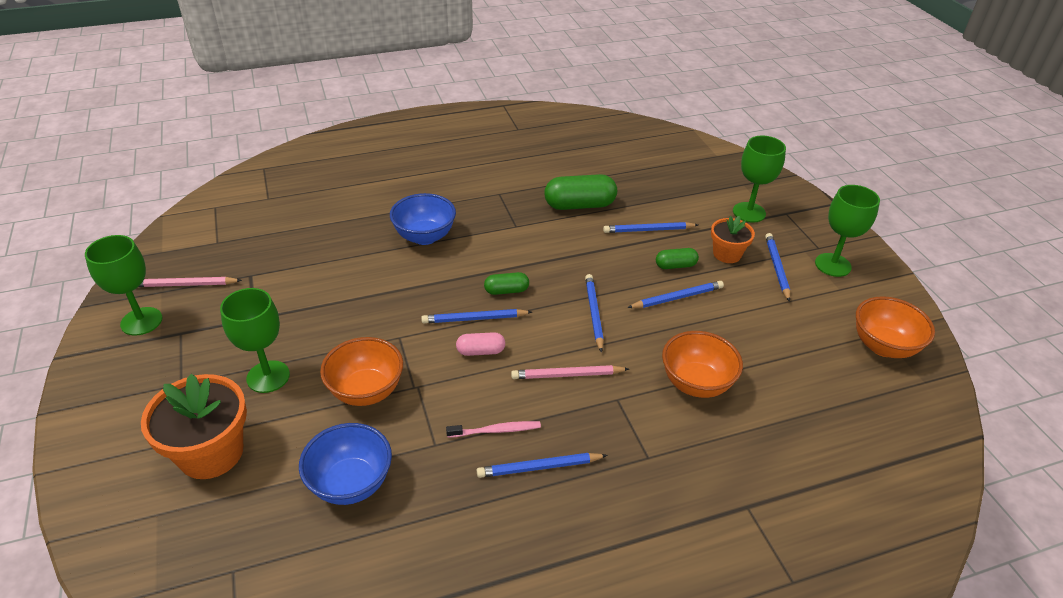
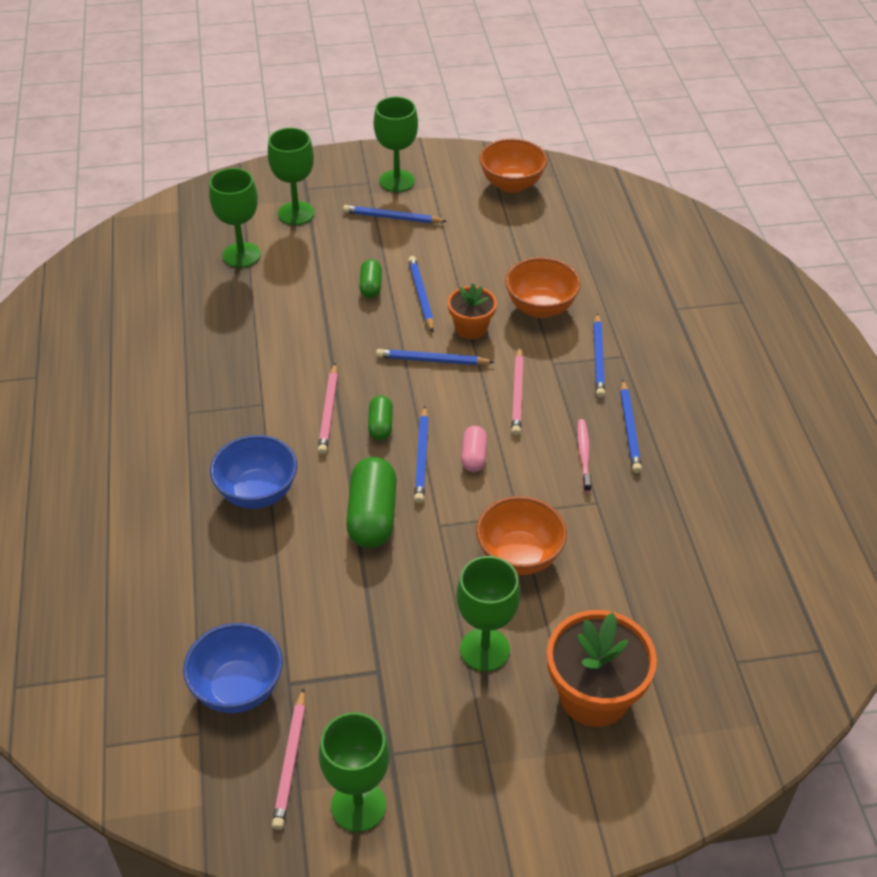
camera: 80 degrees left, 5 degrees up
(351, 483) = (640, 570): blue bowl -> blue bowl (238, 688)
(516, 260) = (329, 411): none -> pink pencil
(579, 205) = (238, 342): green capsule -> green capsule (372, 516)
(648, 230) = (304, 294): blue pencil -> blue pencil (598, 358)
(680, 192) = (241, 255): none -> green goblet
(727, 254) = (361, 246): orange flower pot -> orange flower pot (471, 327)

